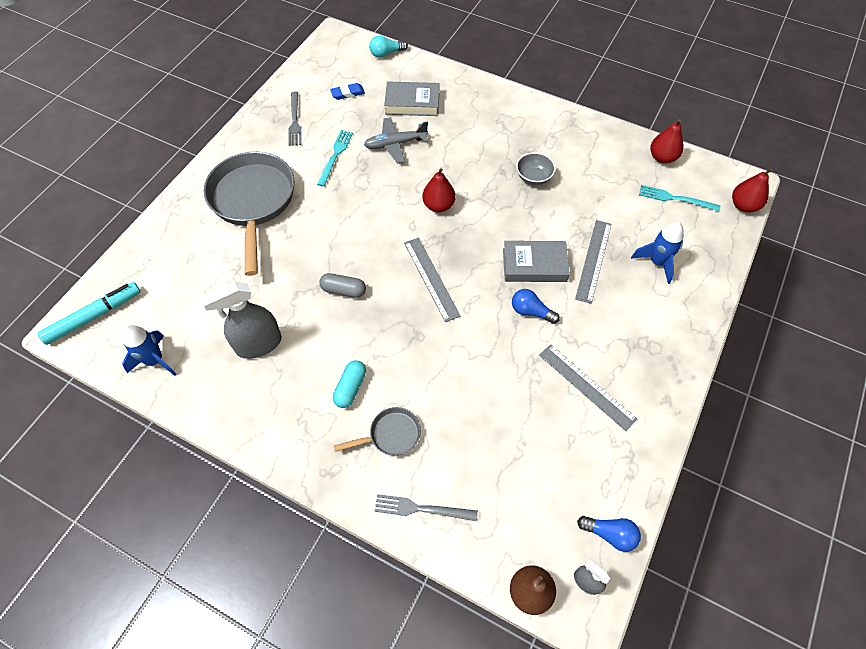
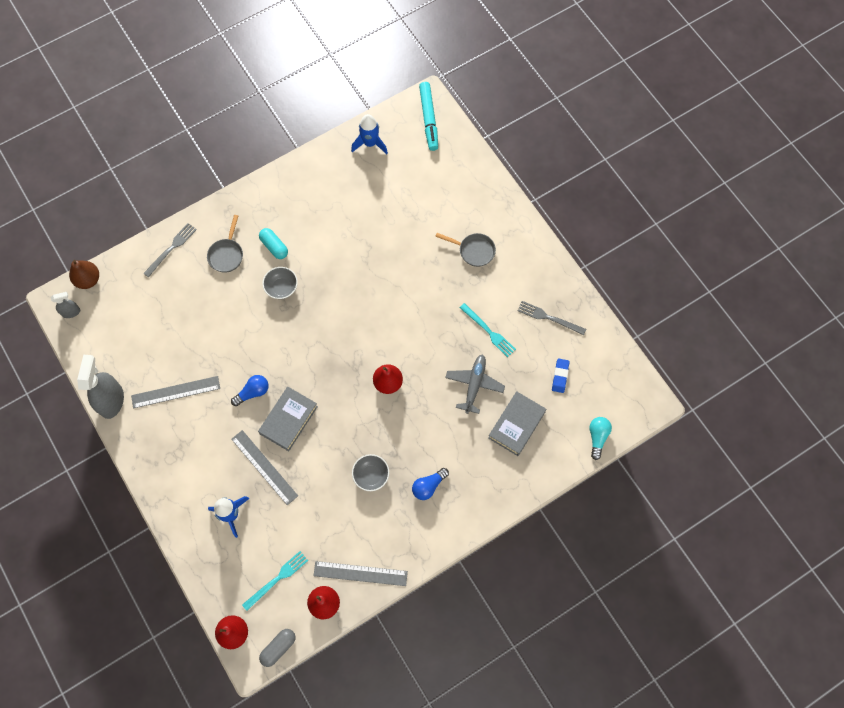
camera: 120 degrees right, 10 degrees up
(253, 202) = (474, 251): grey pan -> grey pan, size x0.46
(258, 344) = (343, 206): grey spray bottle -> grey spray bottle (111, 400)
(343, 290) = (352, 277): grey capsule -> grey capsule (278, 648)
(397, 351) = (281, 288): none -> grey bowl
(431, 278) = (324, 340): grey ruler -> grey ruler (360, 573)
(610, 534) = (84, 342): blue light bulb -> blue light bulb (428, 486)

